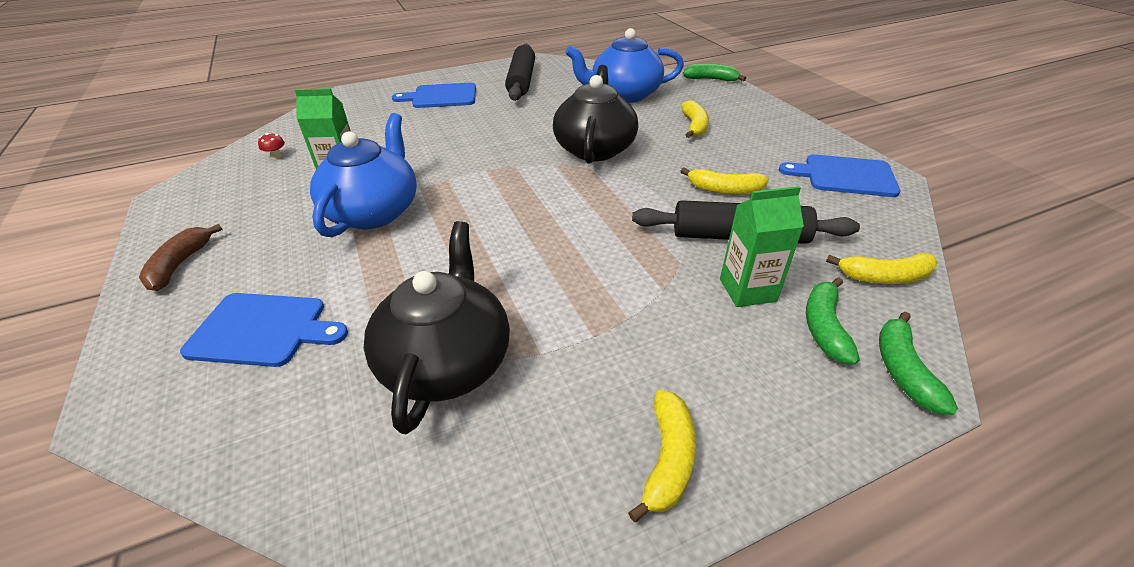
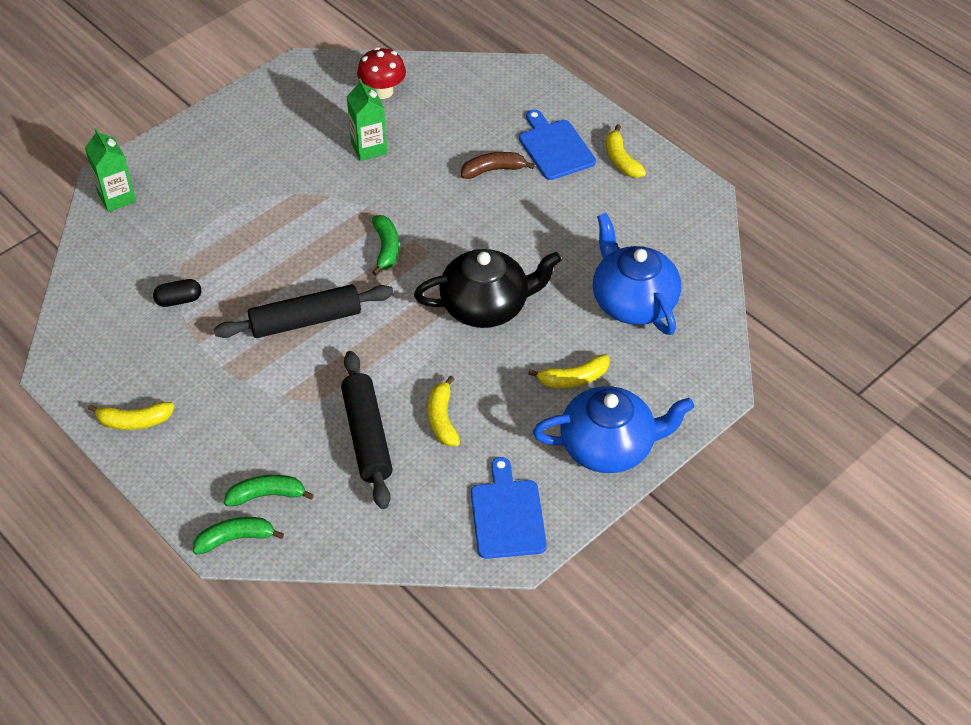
camera: 70 degrees right, 10 degrees up
(180, 265) = (226, 125): brown banana -> brown banana (493, 170)
(263, 329) = (180, 201): blue cutting board -> none
(276, 156) = (382, 91): red mushroom -> red mushroom, size x2.15
(374, 211) = (322, 194): blue teapot -> blue teapot (609, 446)
(447, 361) = (179, 300): black teapot -> black capsule
(521, 81) = (630, 199): black rolling pin -> black rolling pin (305, 321)
(711, 79) = (724, 378): green banana -> green banana (386, 248)
(747, 290) = (296, 447): green carton -> green carton (117, 197)
(884, 277) = (340, 536): yellow banana -> yellow banana (621, 160)

